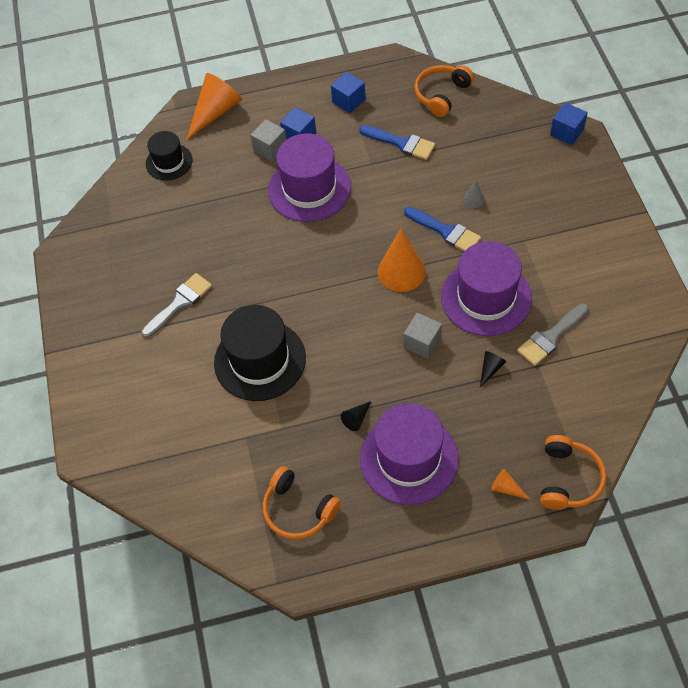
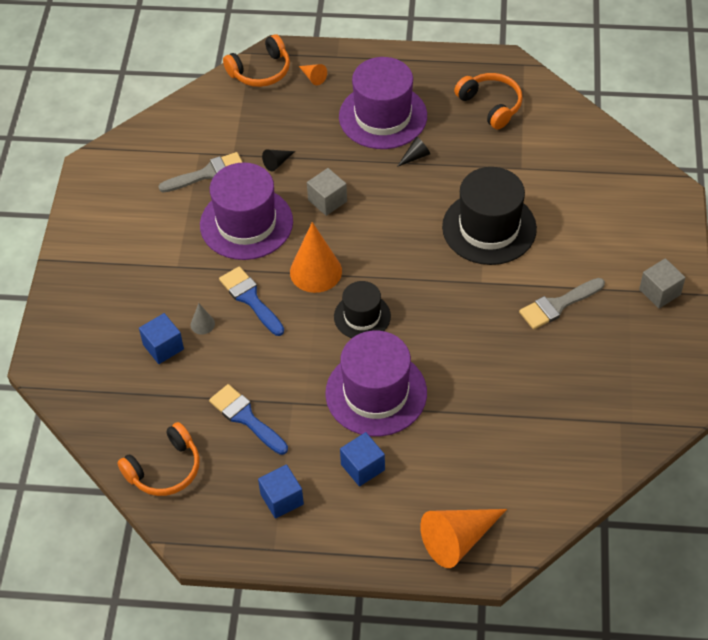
camera: 165 degrees left, 5 degrees down
(169, 162) = (535, 483): black hat -> black hat (362, 316)
(270, 148) = (404, 461): grey cube -> grey cube (659, 292)
(567, 132) = (55, 371): blue cube -> blue cube (163, 347)
(568, 479) = (260, 71): orange headphones -> orange headphones turned 150 degrees counterclockwise

